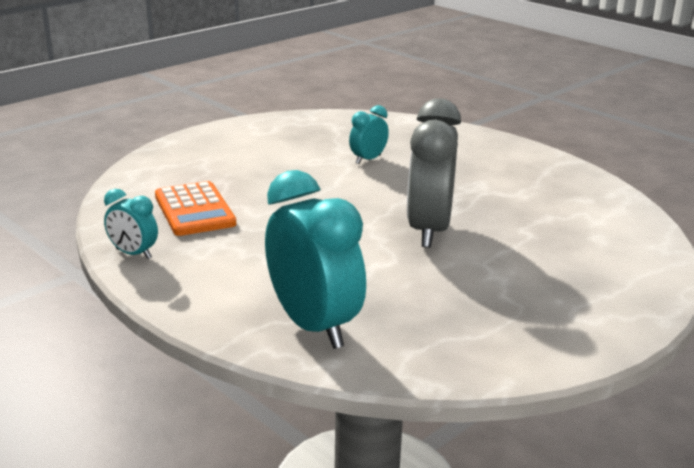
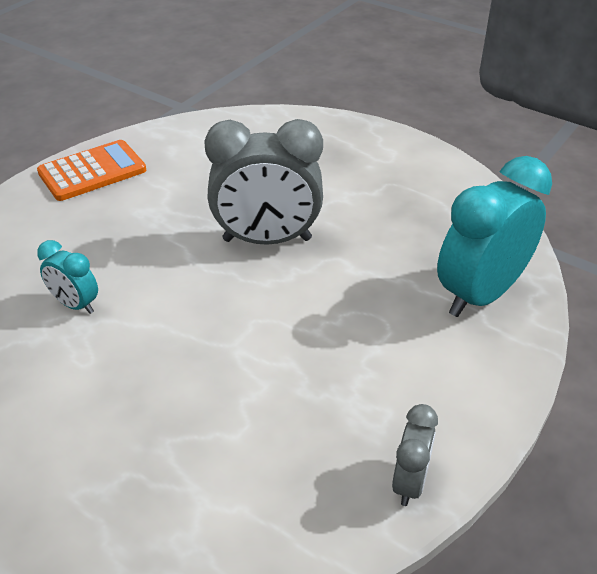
camera: 100 degrees left, 15 degrees up
(133, 254) = (410, 482): turquoise clock -> grey clock
(194, 210) = (268, 452): orange calculator -> orange calculator (92, 171)

